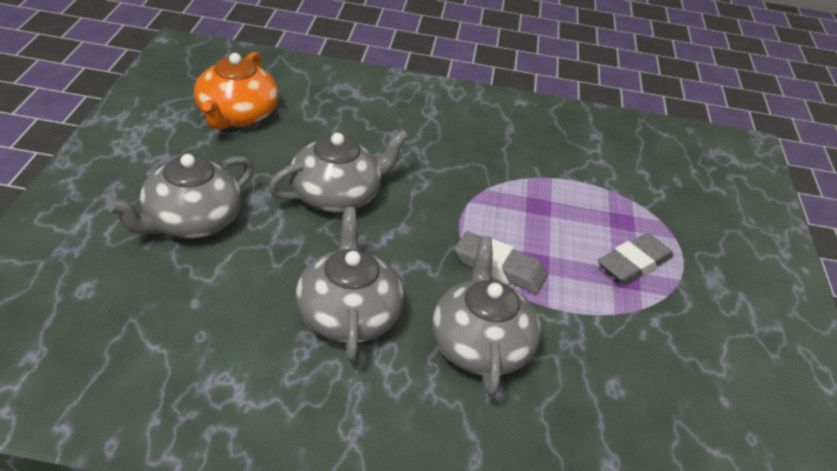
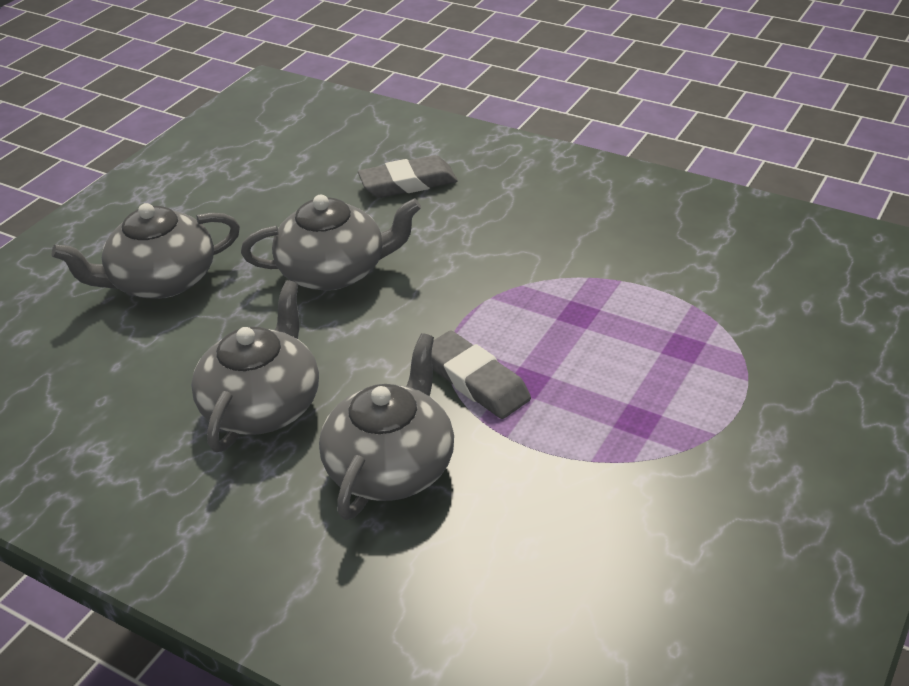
camera: 30 degrees right, 0 degrees up
(236, 115) = (279, 170): orange teapot -> none
(633, 263) = (661, 403): grey eraser -> grey eraser (408, 183)

